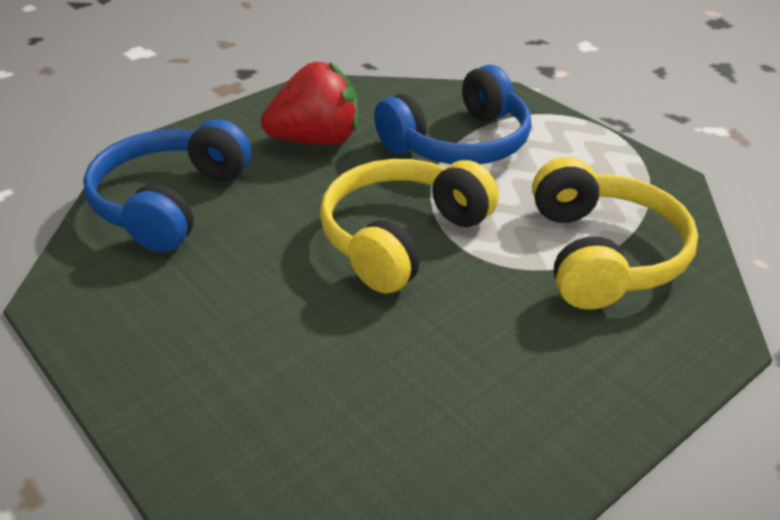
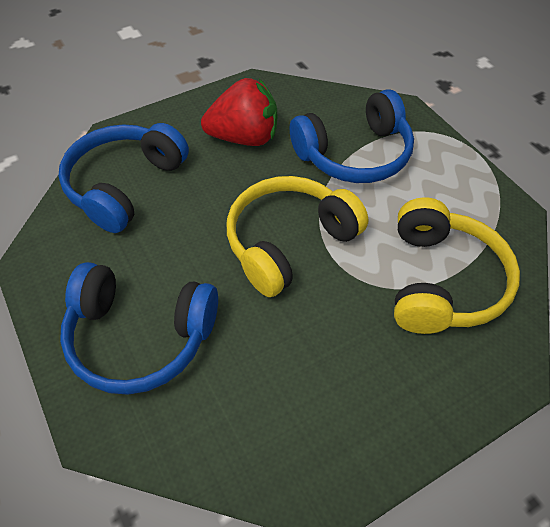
camera: 10 degrees right, 15 degrees up
(228, 359) = (140, 336): none -> blue headphones

